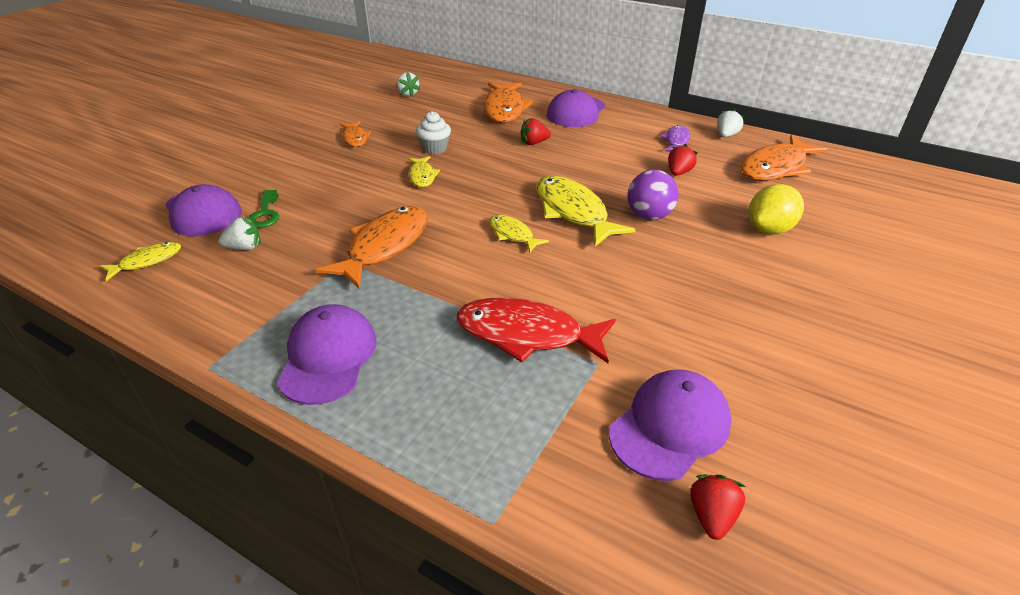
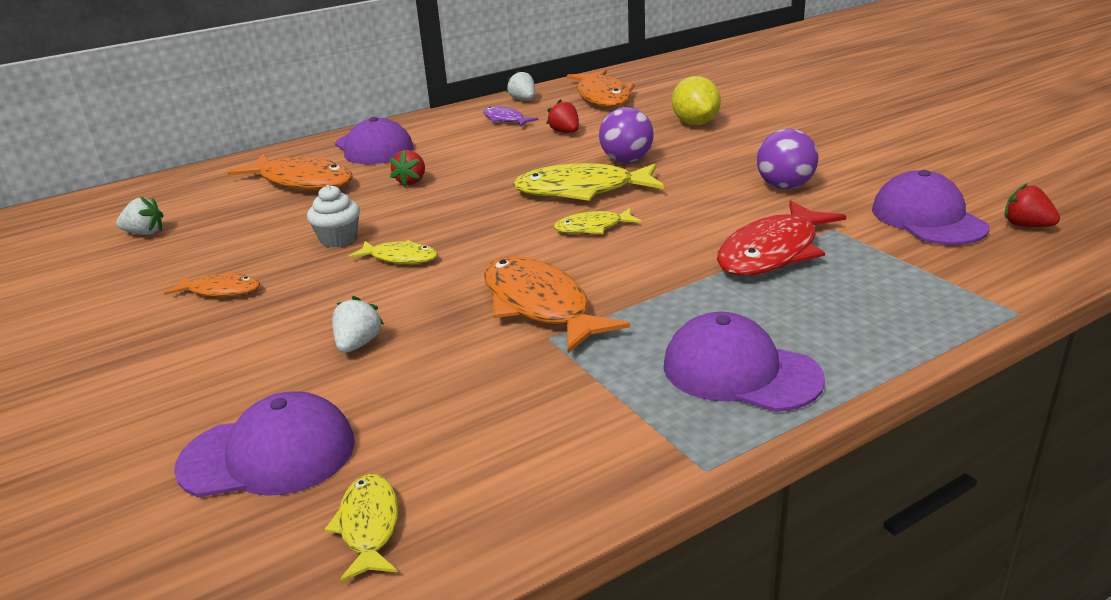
camera: 60 degrees left, 10 degrees down
(244, 247) = (430, 418): white strawberry -> white strawberry (358, 344)
(265, 213) = (350, 391): green key -> none
(669, 314) = (785, 186): none -> purple ball

